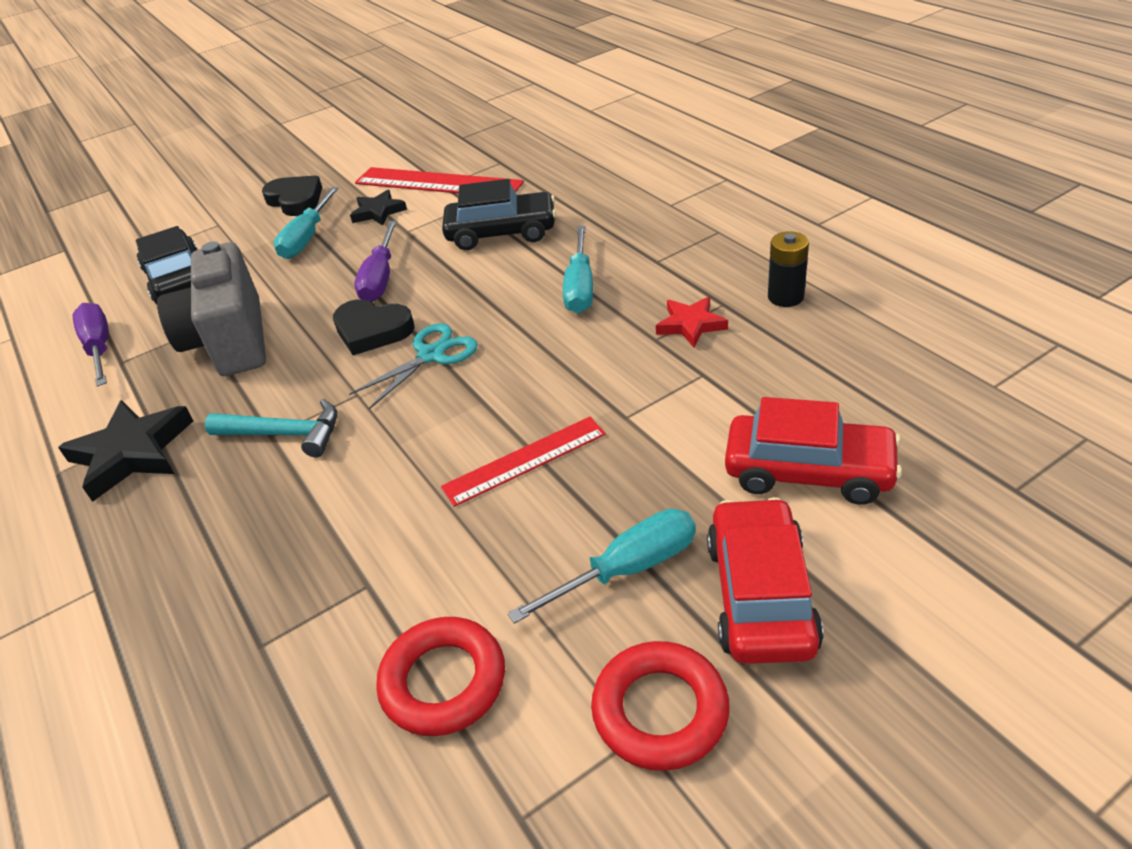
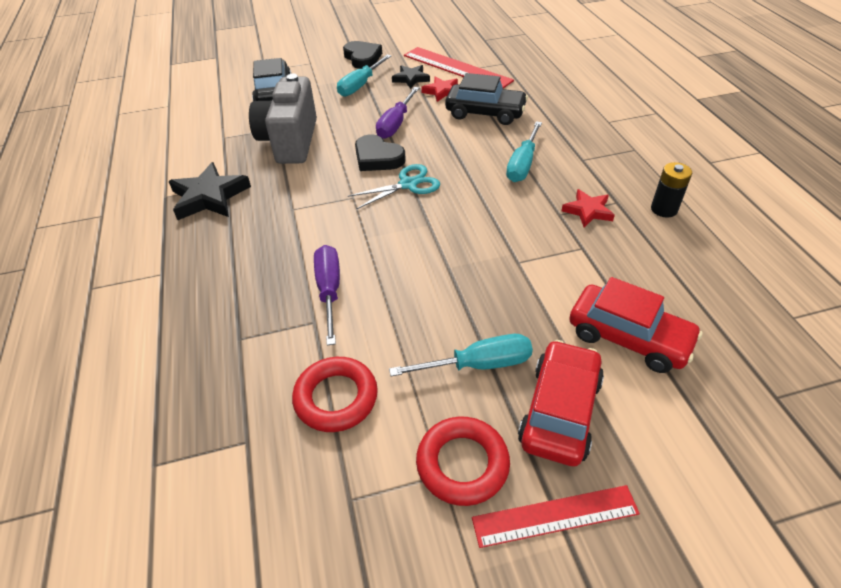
camera: 15 degrees right, 5 degrees up
(100, 348) = (214, 125): purple screwdriver -> purple screwdriver (329, 291)
(285, 434) = (300, 211): turquoise hammer -> none
(429, 219) = (442, 91): none -> red star
(525, 460) = (440, 272): red ruler -> red ruler (555, 516)

